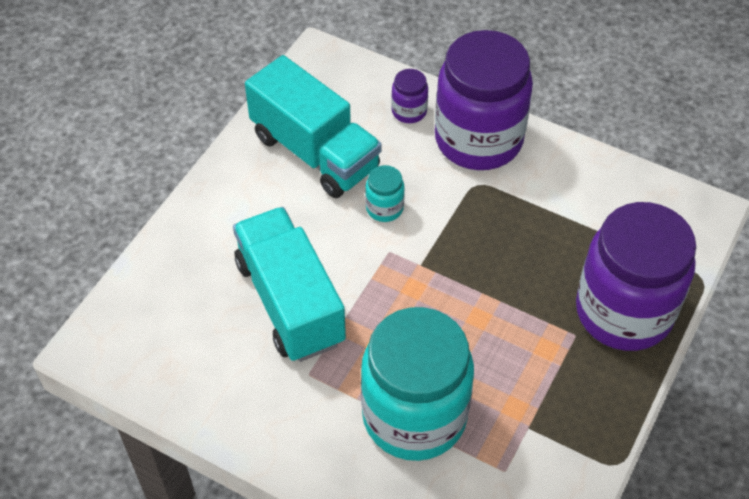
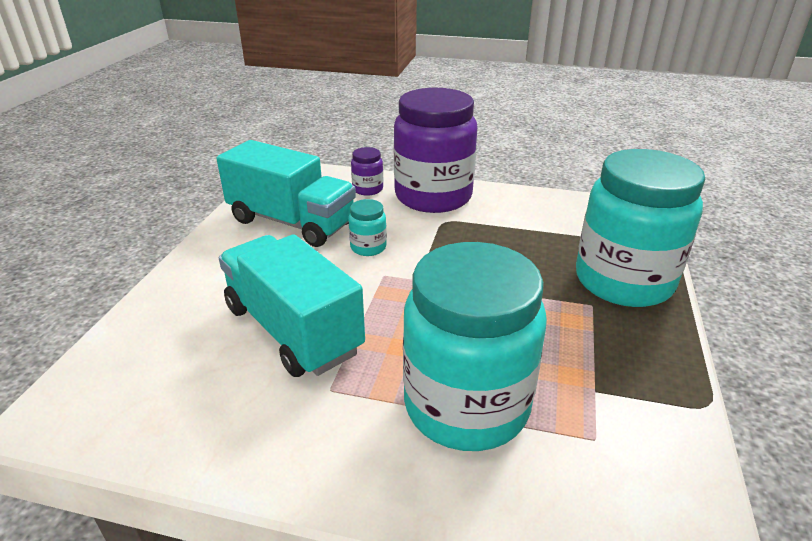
camera: 15 degrees left, 20 degrees down
(623, 312) = (623, 281): purple jar -> turquoise jar

